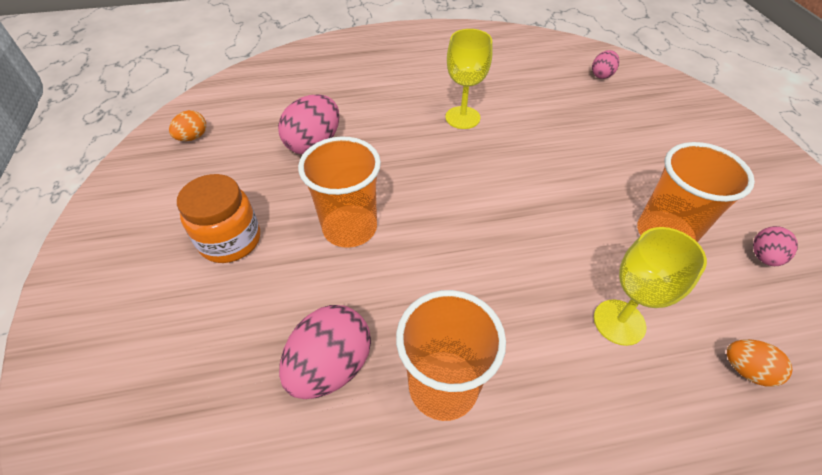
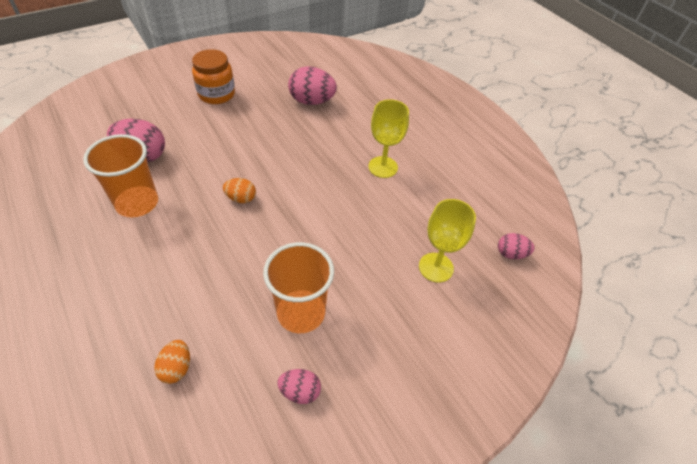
camera: 65 degrees right, 0 degrees up
(193, 137) = (293, 53): orange egg -> orange egg (241, 198)
(350, 228) = (243, 137): orange cup -> none
(619, 322) = (202, 286): yellow goblet -> yellow goblet (436, 267)

